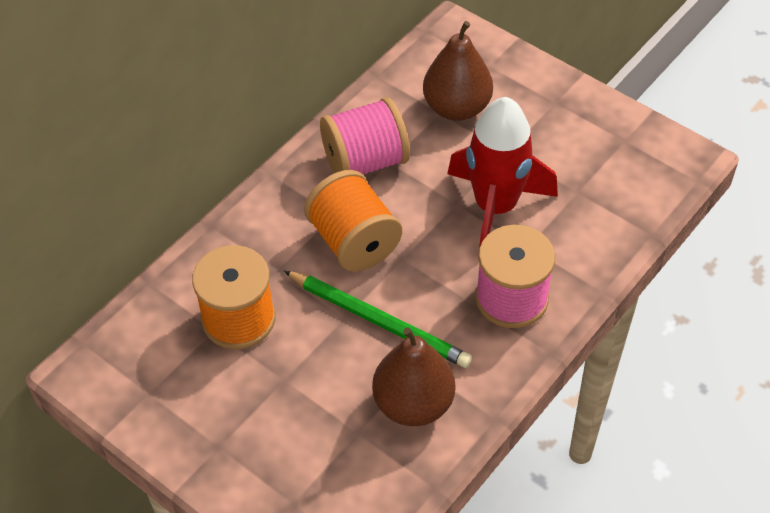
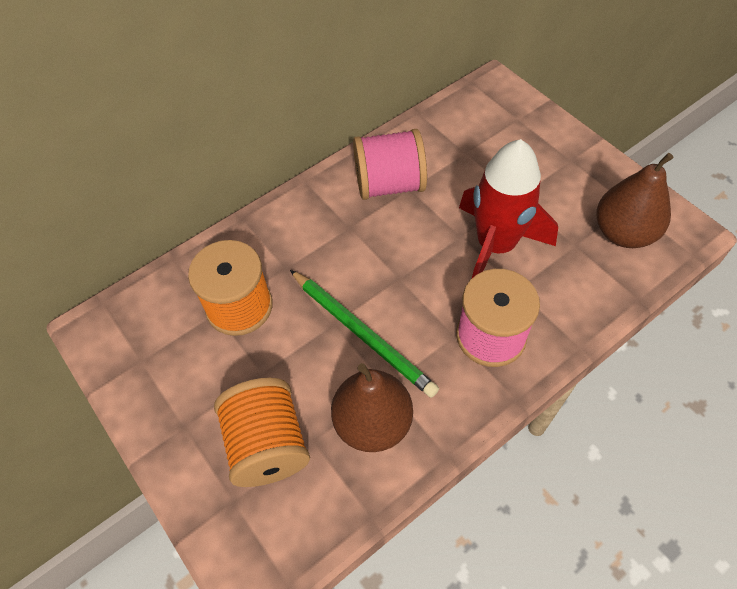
camera: 15 degrees right, 5 degrees up
(354, 242) = (360, 254): orange spool -> orange spool (267, 444)
(457, 108) = (481, 151): brown pear -> brown pear (623, 233)

